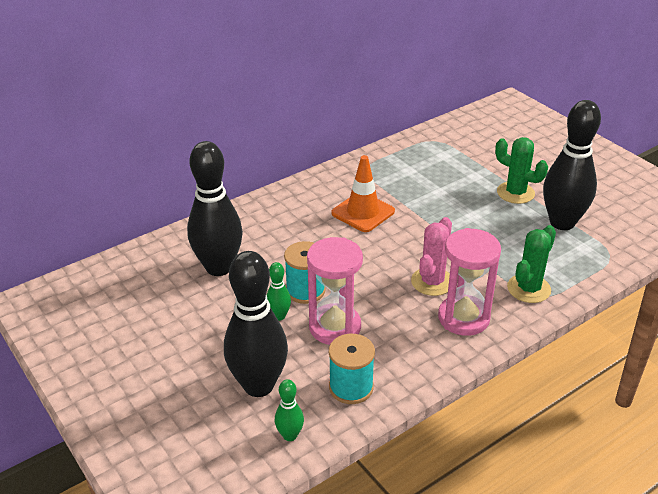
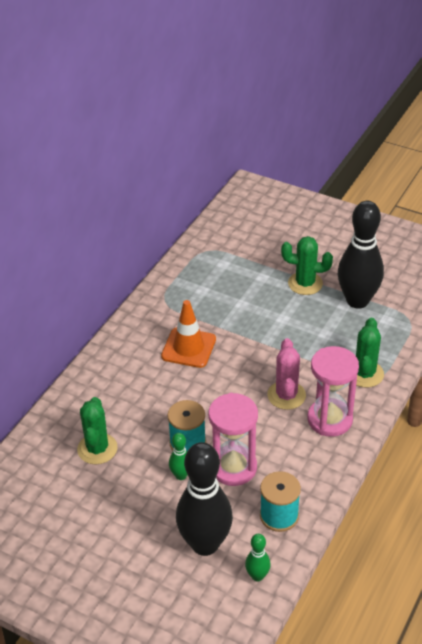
camera: 25 degrees left, 5 degrees up
(219, 267) = (97, 449): black bowling pin -> green cactus

